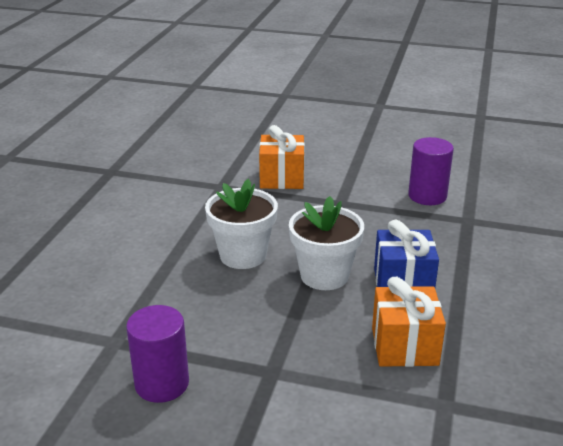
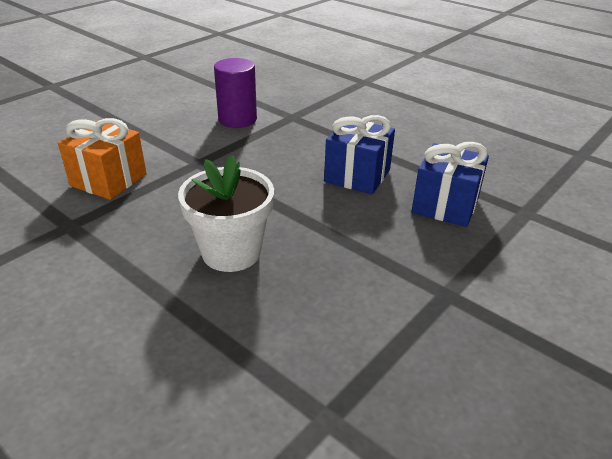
camera: 65 degrees left, 5 degrees up
(162, 383) = (434, 390): purple cylinder -> none
(324, 275) = (313, 212): white flower pot -> none
(404, 346) = (445, 205): orange gift -> blue gift

